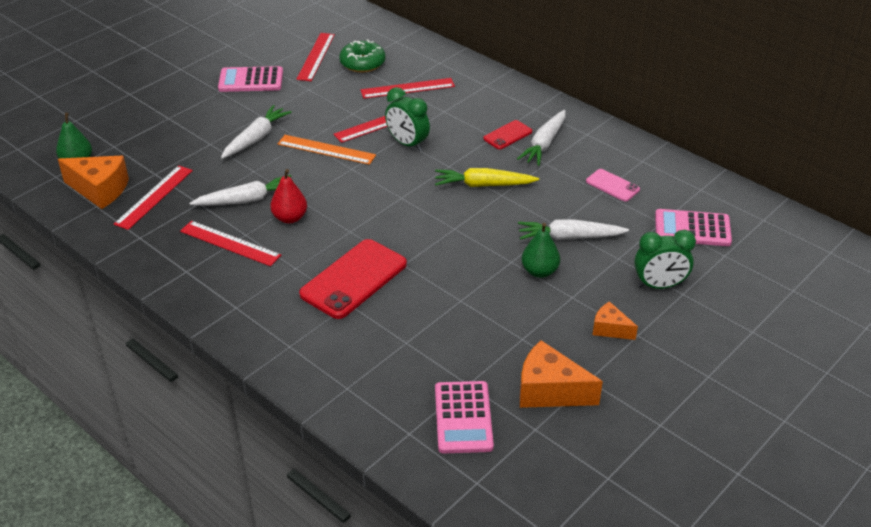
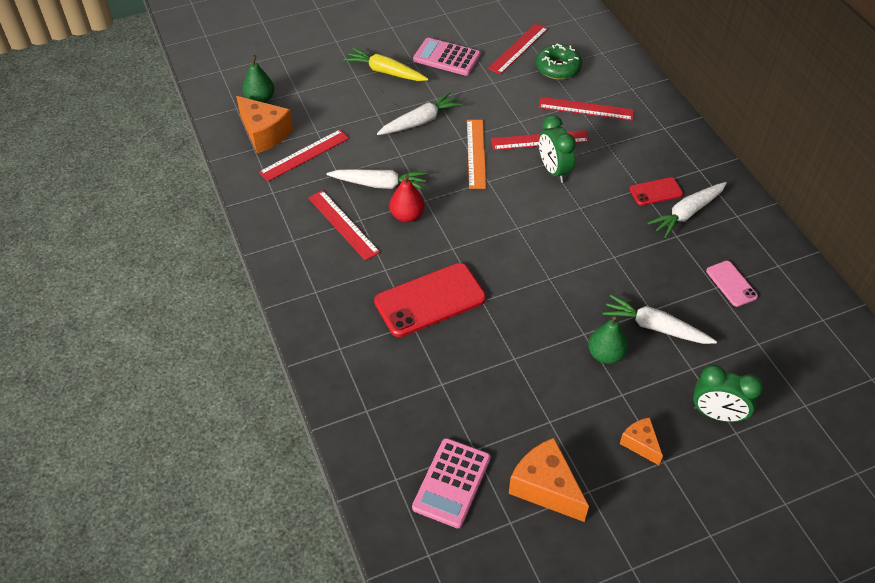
camera: 25 degrees right, 10 degrees up
(326, 149) = (476, 153): orange ruler -> orange ruler turned 45 degrees clockwise
(483, 185) = (602, 240): yellow carrot -> yellow carrot (386, 72)
(692, 229) = (788, 362): pink calculator -> none

